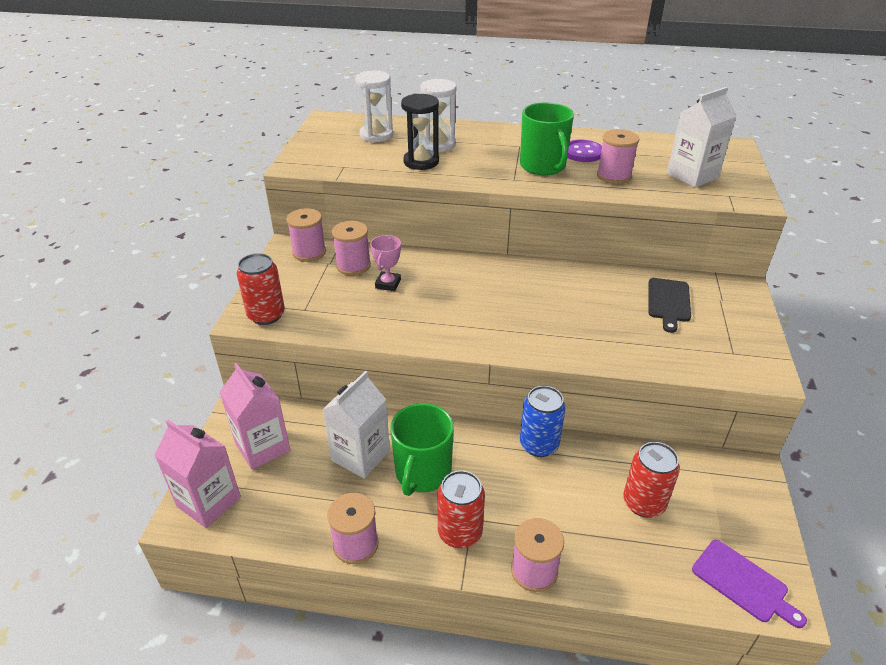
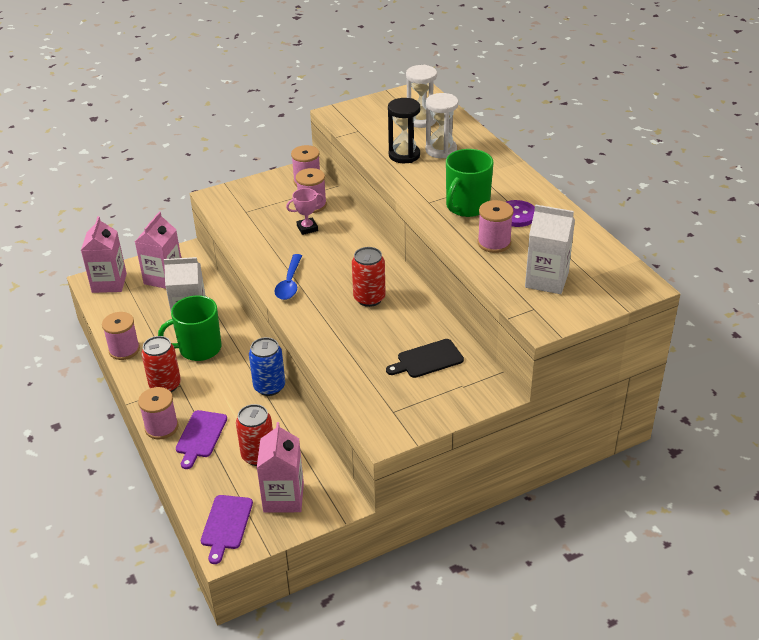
camera: 55 degrees right, 0 degrees up
(266, 315) = (225, 201): red can -> red can (369, 298)
(468, 332) = (289, 283): none -> blue spoon
(577, 540) = (200, 436): none -> purple cutting board
(723, 512) = (283, 497): none -> pink carton

